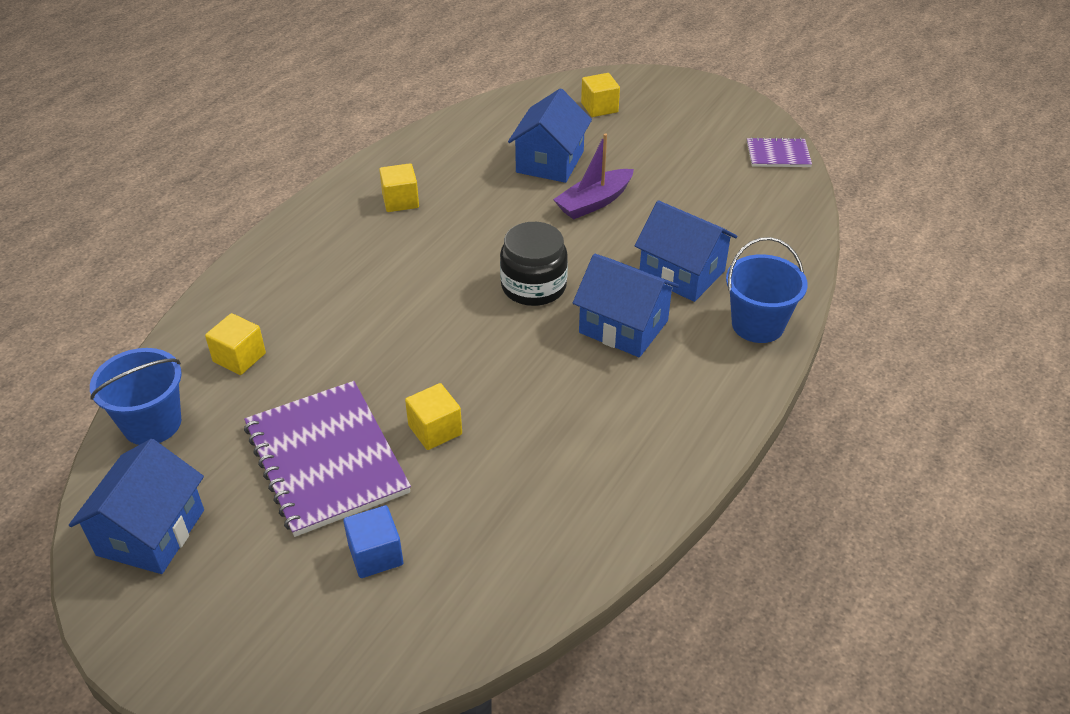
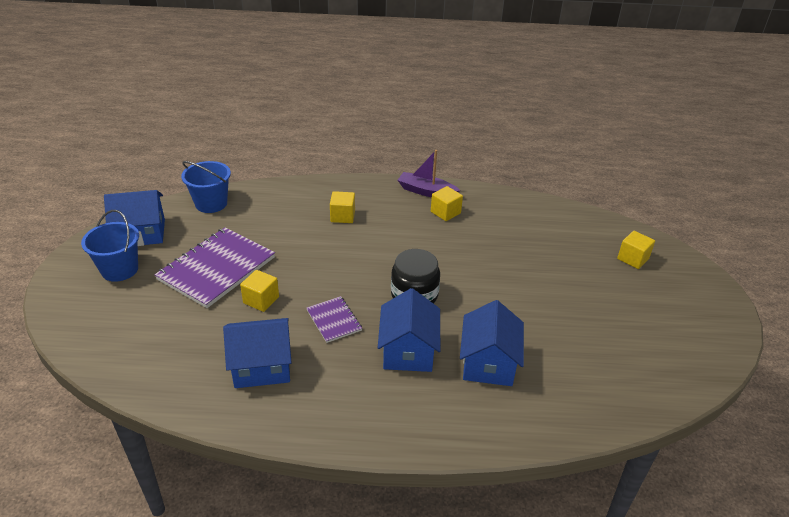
camera: 60 degrees right, 5 degrees down
(239, 357) = (273, 210): yellow cube -> yellow cube (342, 216)
(375, 555) = (156, 313): blue cube -> none
(550, 162) = (546, 257): blue house -> blue house (262, 366)
(594, 202) = (524, 293): purple boat -> purple boat (426, 191)
(757, 325) = (466, 425): blue bucket -> blue bucket (120, 269)
(778, 154) = (689, 375): purple notebook -> purple notebook (334, 320)

